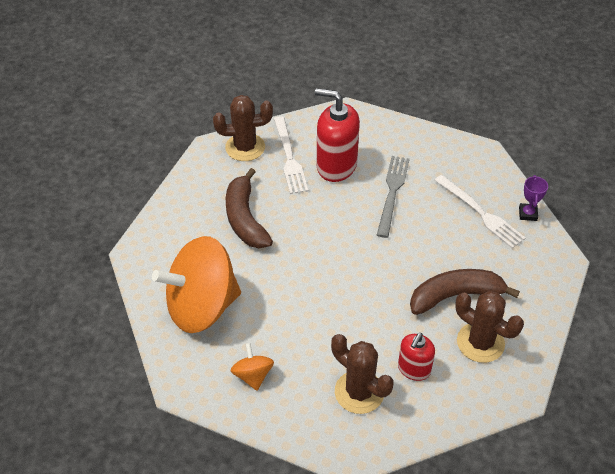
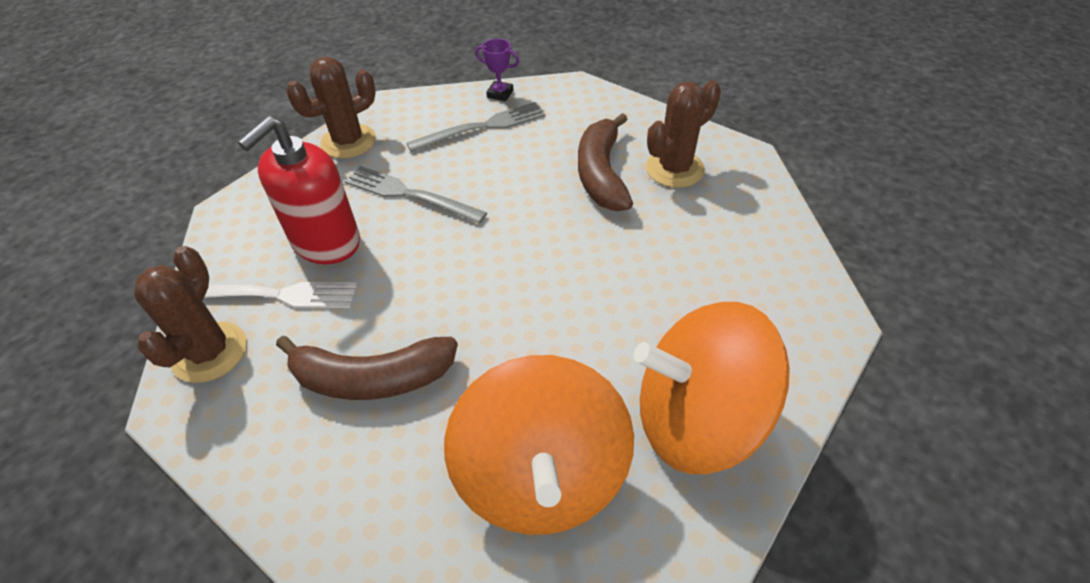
camera: 75 degrees left, 0 degrees up
(253, 375) = (697, 419): orange spinning top -> orange spinning top, size x2.31
(359, 392) = (737, 293): brown cactus -> brown cactus (348, 141)
(414, 369) = (705, 233): red soap dispenser -> none
(480, 213) = (482, 127): white fork -> grey fork

